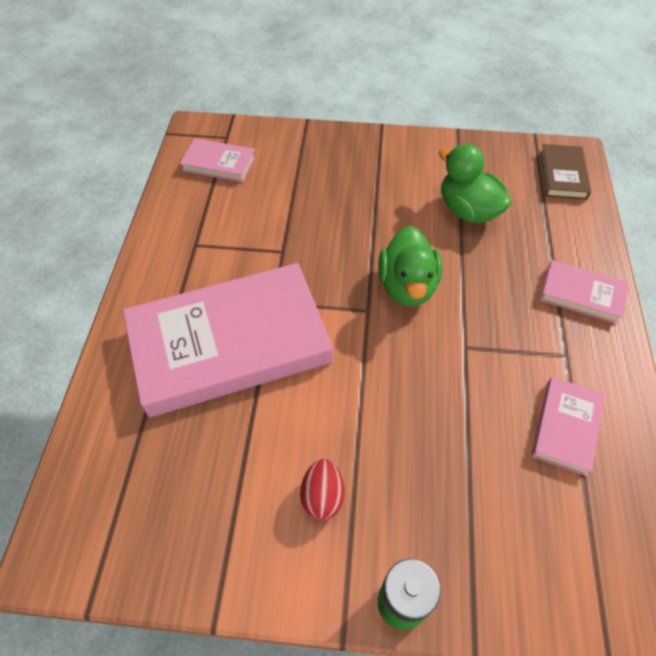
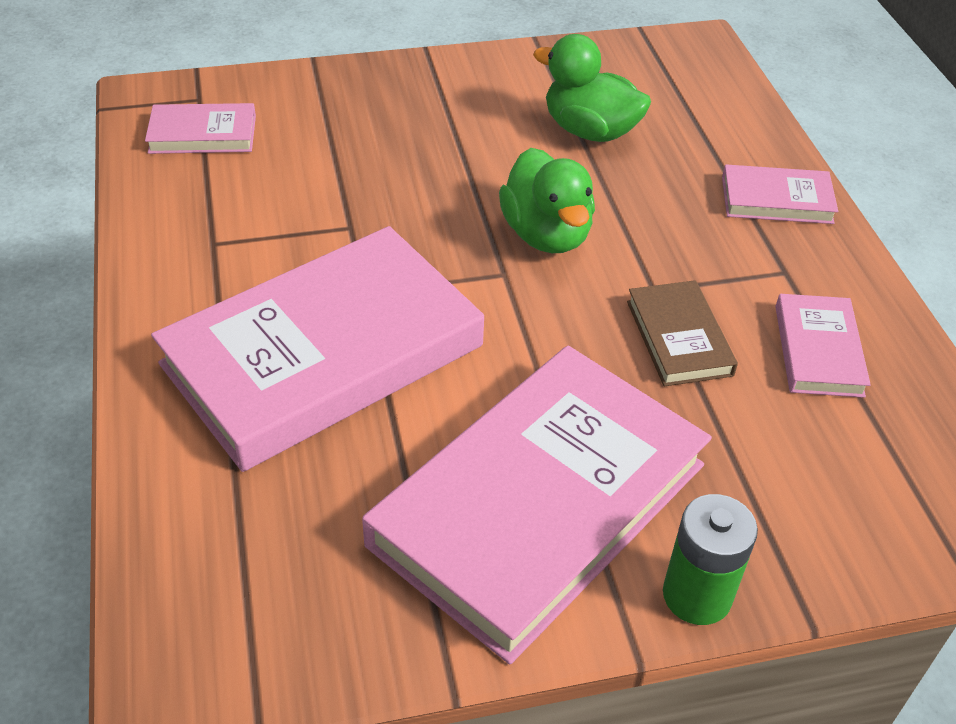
camera: 20 degrees left, 10 degrees down
(322, 496) = (539, 504): red egg -> pink book
(562, 175) = (696, 69): brown book -> brown book (679, 338)

